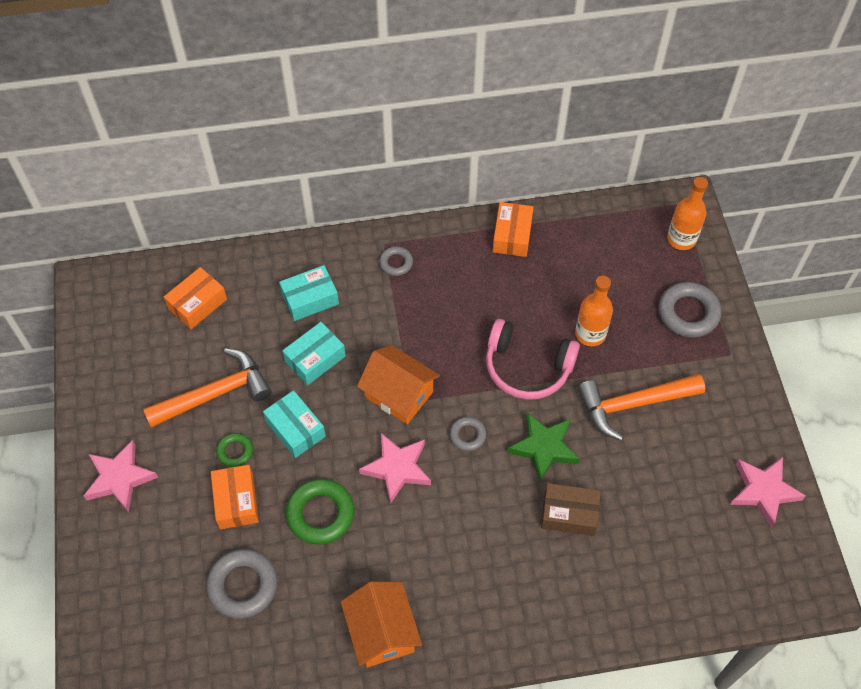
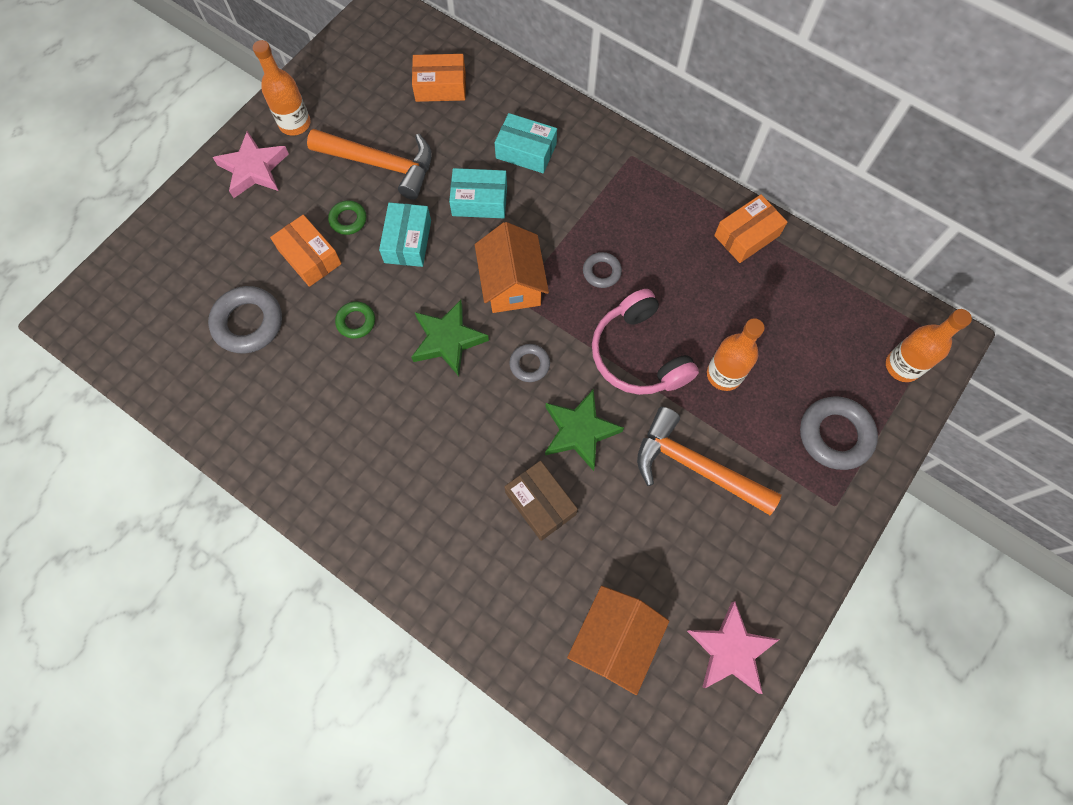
camera: 45 degrees right, 10 degrees up
(115, 420) = (295, 124): none -> orange bottle
(236, 501) = (310, 257): orange box -> orange box turned 75 degrees counterclockwise
(320, 514) = (356, 322): green ring -> green ring, size x0.56
(382, 632) = (302, 452): orange house -> orange house (614, 640)
(396, 263) = (624, 178): grey ring -> grey ring (601, 272)
(397, 468) = (447, 340): pink star -> green star

